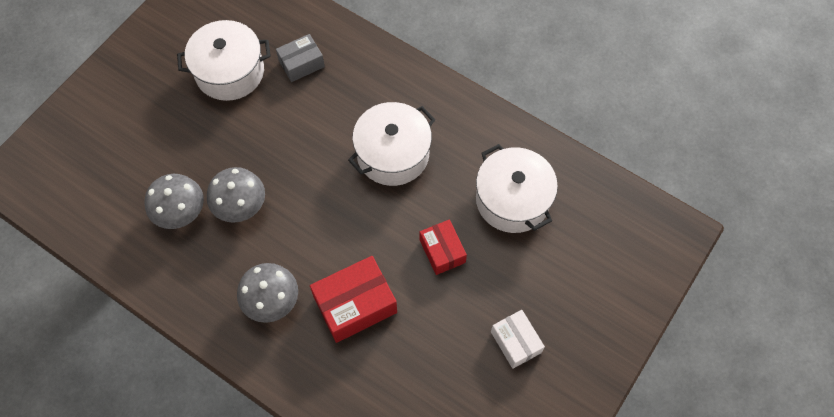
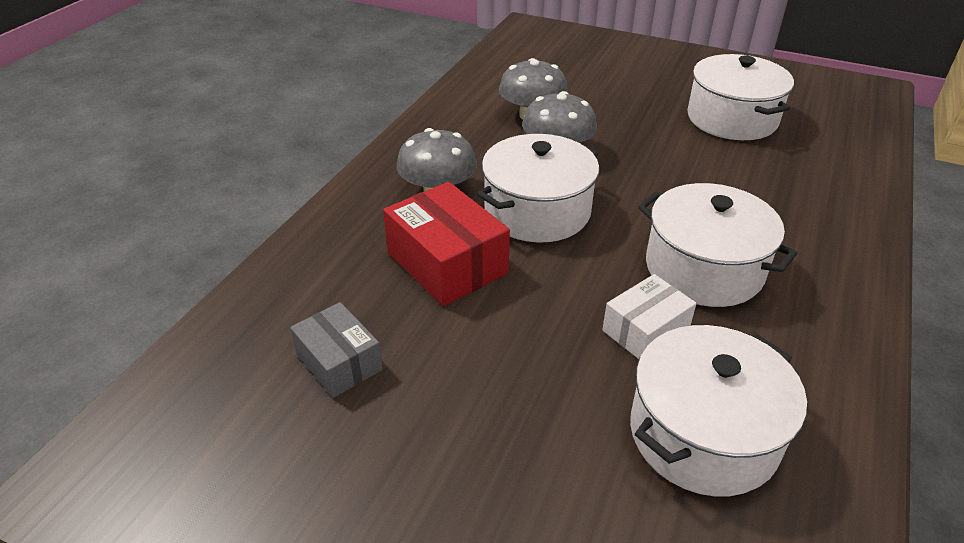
camera: 80 degrees right, 25 degrees down
(301, 64) = (787, 167): grey box -> grey box (339, 362)
(312, 236) = (537, 211): none -> white pot
(442, 251) = (562, 346): red box -> none
(516, 342) = (416, 471): white box -> white box (645, 330)

